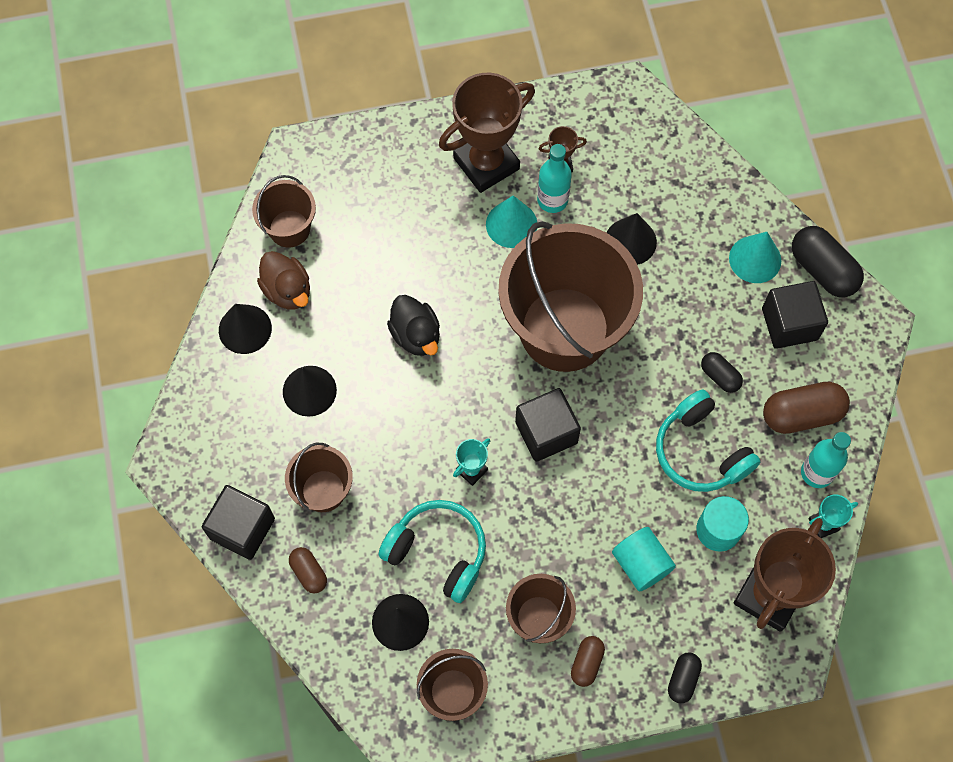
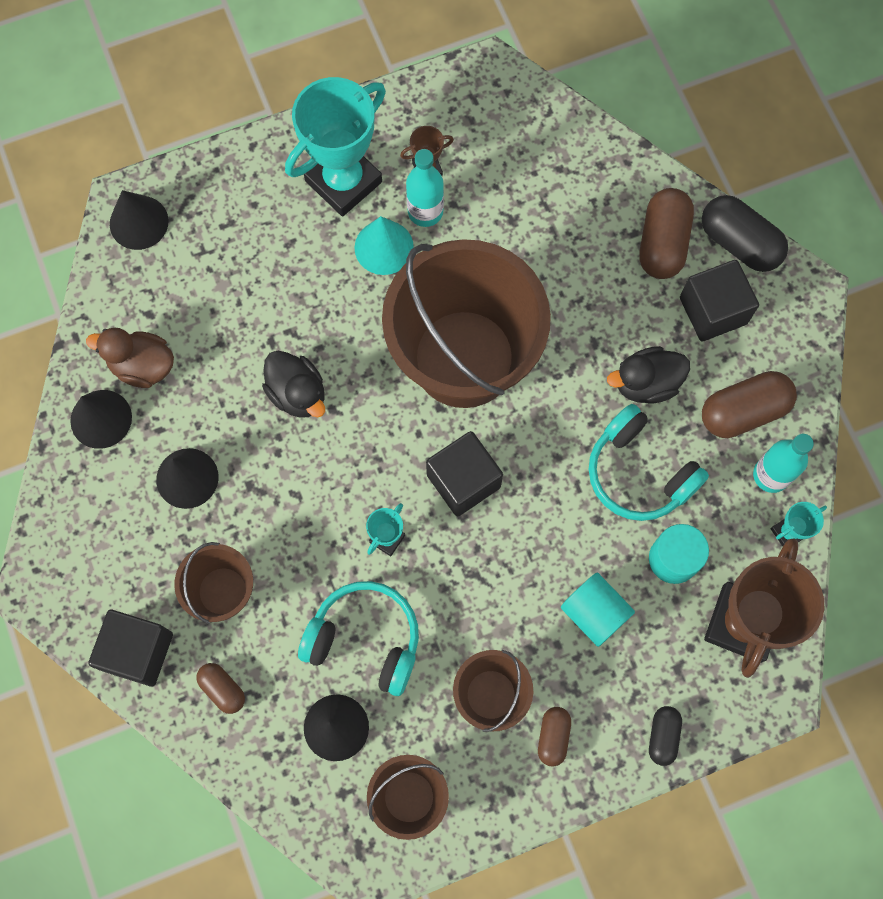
camera: 10 degrees left, 5 degrees up
(287, 290) = (142, 366): brown duck -> brown duck turned 150 degrees clockwise
(289, 228) = (132, 293): brown bucket -> none
(486, 163) = (343, 181): brown trophy -> turquoise trophy
(630, 241) = (521, 245): black cone -> black cone (139, 222)
(720, 376) = (646, 383): black capsule -> black duck
(755, 259) = (662, 243): turquoise cone -> brown capsule

